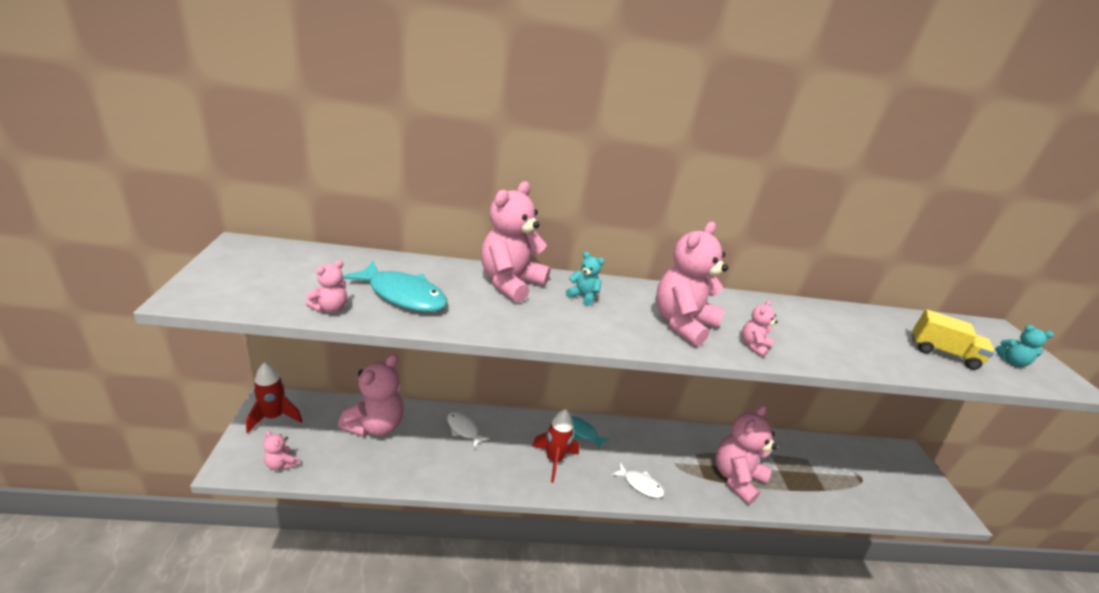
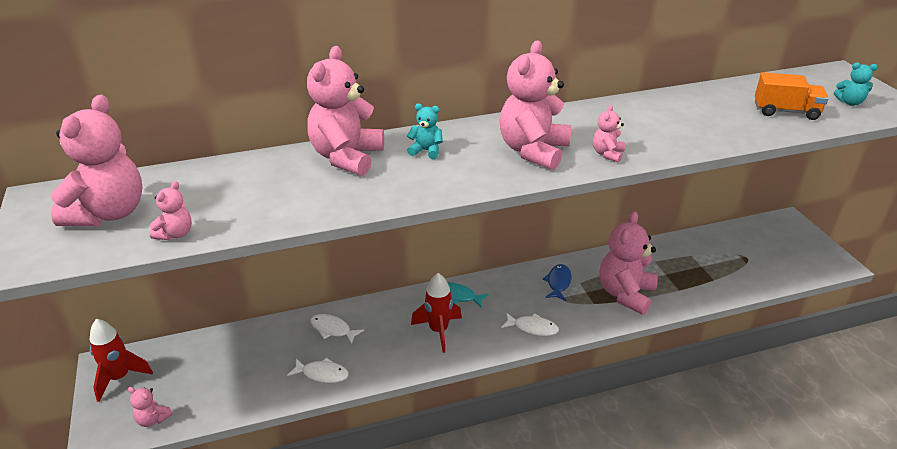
camera: 10 degrees left, 5 degrees up
(376, 425) = (236, 353): pink teddy bear -> pink teddy bear (109, 213)
(403, 295) = (242, 200): turquoise fish -> none
(438, 468) = (322, 374): none -> white fish
(675, 447) = (558, 283): none -> blue fish
(942, 353) = (786, 111): yellow truck -> orange truck

